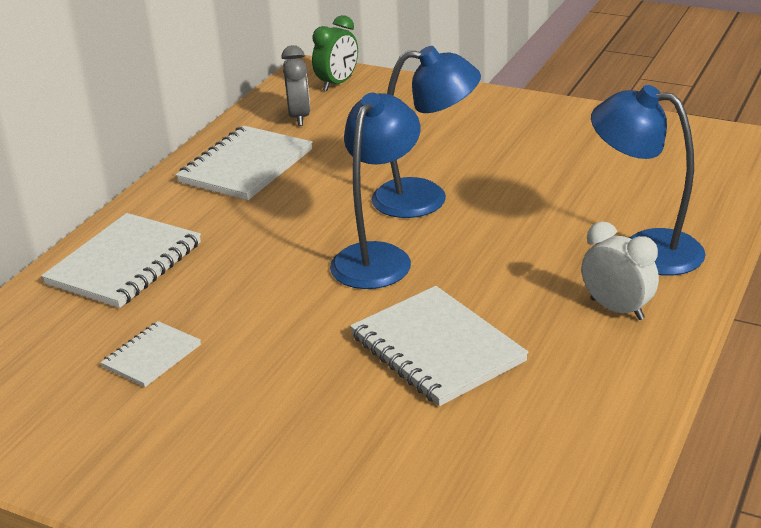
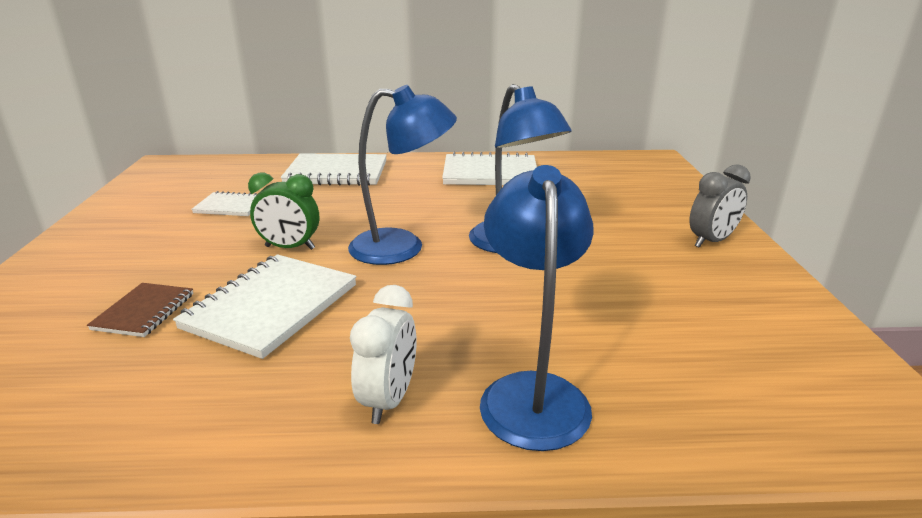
camera: 60 degrees right, 5 degrees down
(299, 117) = (581, 171): grey clock -> grey clock (711, 241)
(337, 83) = (650, 170): green clock -> green clock (290, 247)
(386, 429) = (144, 312): none -> brown notebook

